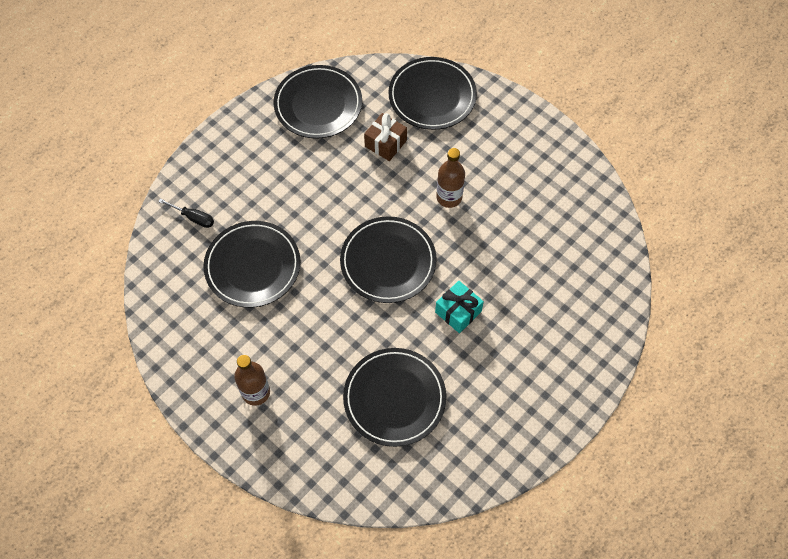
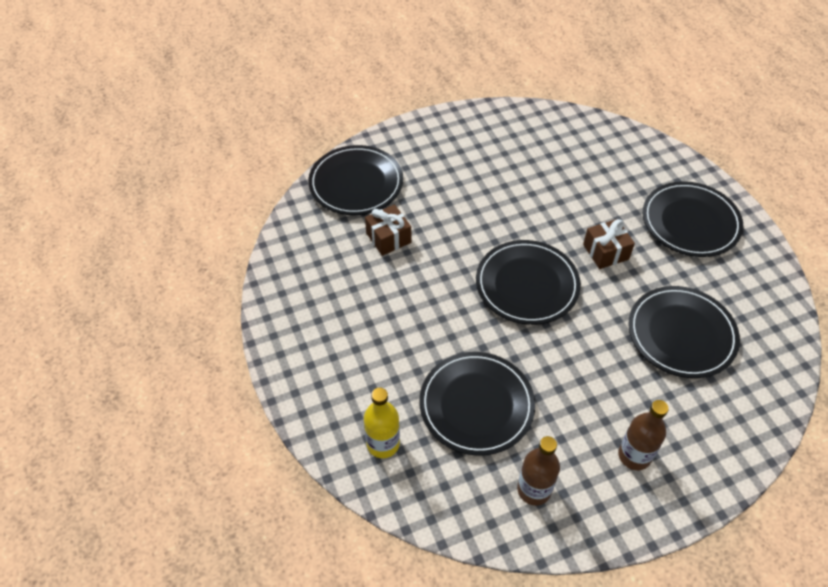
camera: 65 degrees left, 10 degrees down
(193, 218) = (383, 444): black screwdriver -> yellow bottle
(318, 104) = (306, 275): black plate -> black plate (690, 222)
(449, 197) = (478, 213): brown bottle -> brown bottle (534, 490)
(458, 312) = (605, 252): turquoise gift -> brown gift

